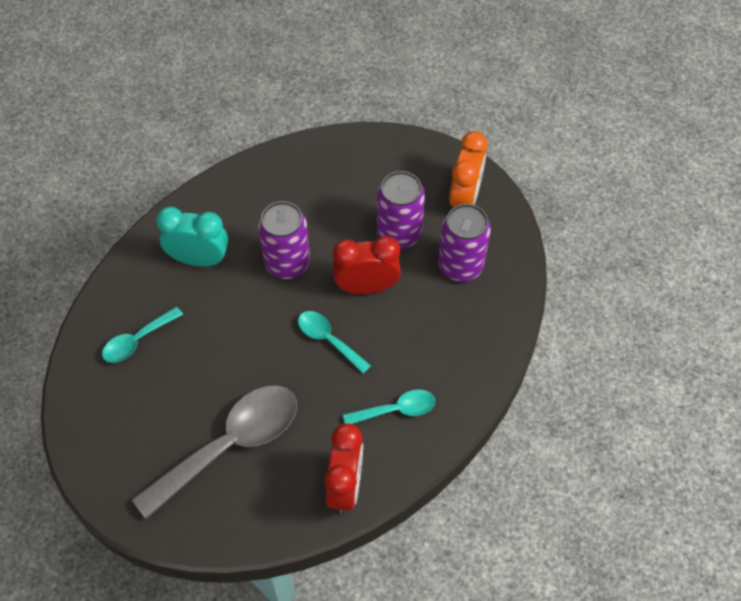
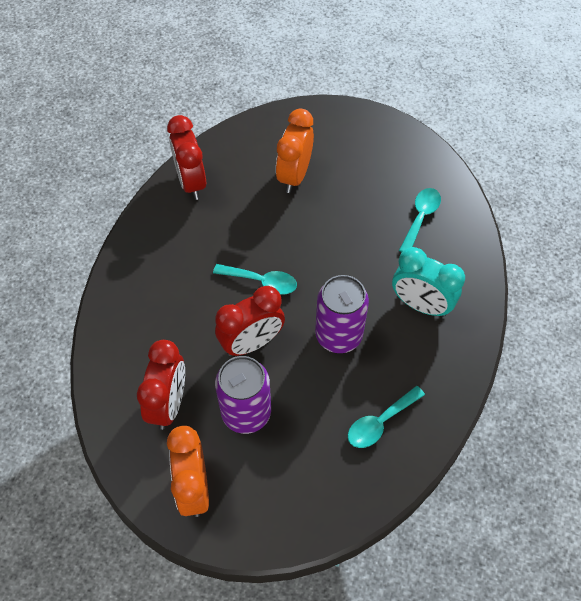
camera: 155 degrees right, 0 degrees up
(199, 259) = (420, 305): turquoise clock -> turquoise clock turned 45 degrees clockwise
(230, 445) = (294, 176): grey spoon -> orange clock
(396, 410) = (175, 249): turquoise spoon -> turquoise spoon (380, 422)
(460, 265) = (169, 403): purple can -> red clock

